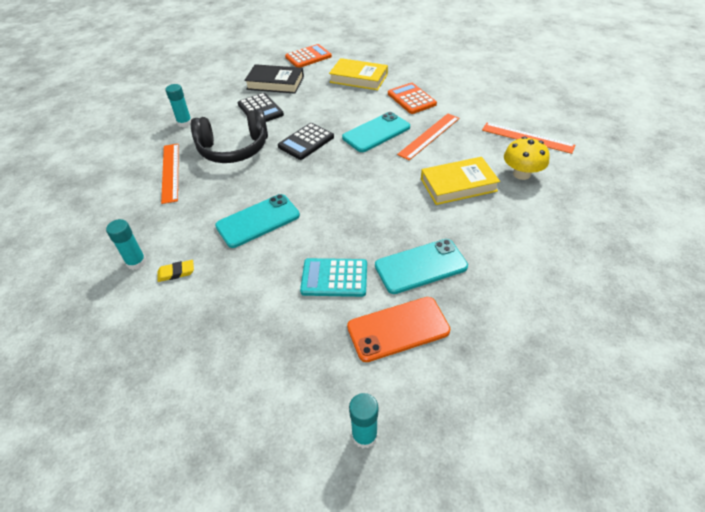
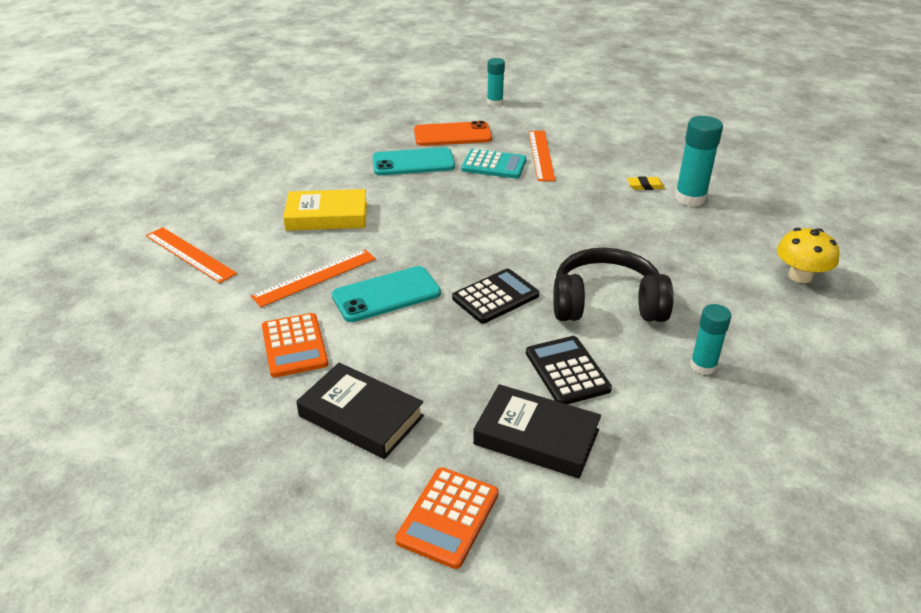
camera: 170 degrees left, 10 degrees down
(136, 262) = (690, 198): turquoise glue stick -> turquoise glue stick, size x1.56
(170, 172) = (692, 283): orange ruler -> orange ruler (541, 155)
(258, 221) = (566, 214): turquoise phone -> none
(308, 57) = (448, 517): orange calculator -> orange calculator turned 45 degrees counterclockwise
(358, 78) = (361, 416): yellow book -> black book
(521, 174) = (246, 216): yellow mushroom -> yellow mushroom (800, 276)

